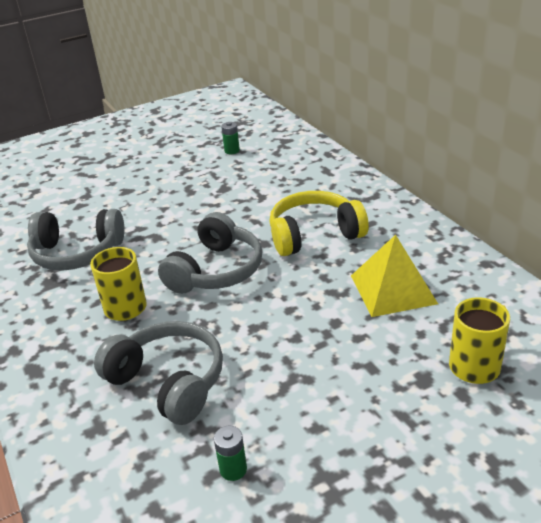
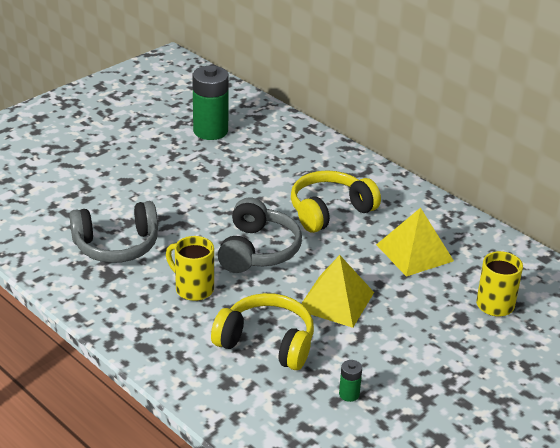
camera: 20 degrees left, 0 degrees up
(168, 382) = (267, 343): grey headphones -> yellow headphones
(232, 151) = (210, 131): green battery -> green battery, size x2.28
(274, 338) = (335, 301): none -> yellow pyramid

